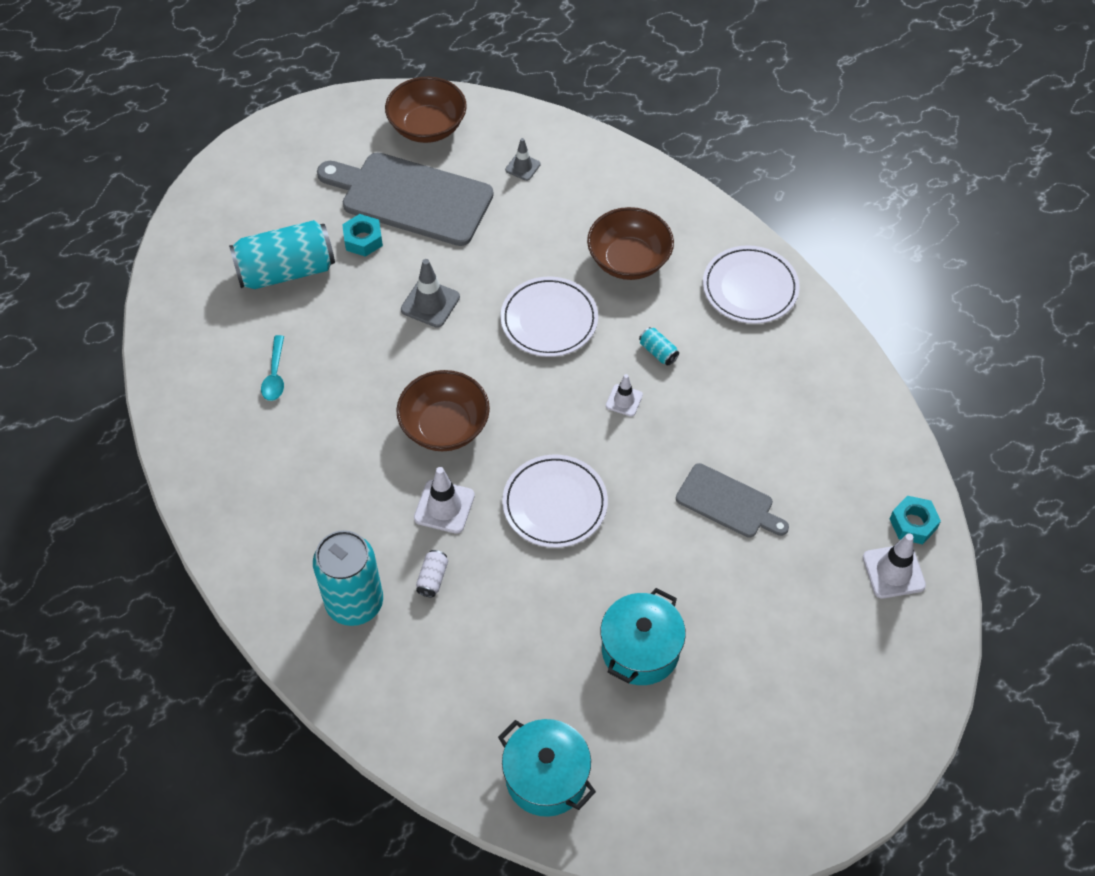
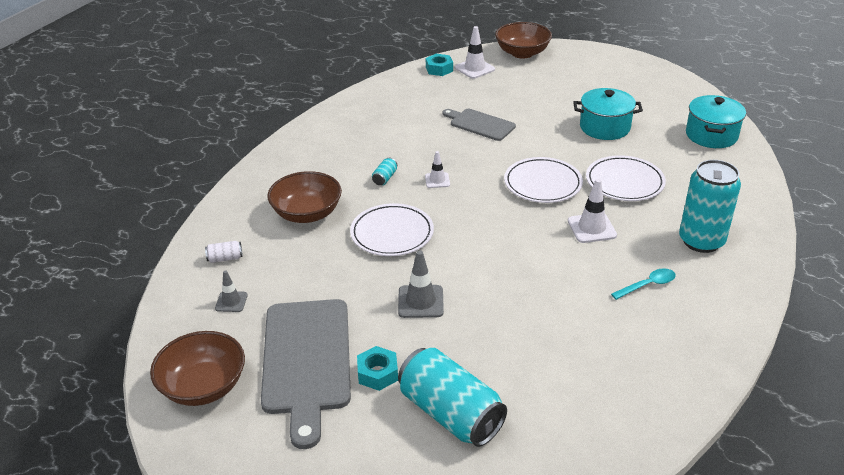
camera: 115 degrees left, 20 degrees down
(275, 375) = (566, 367): turquoise spoon -> turquoise spoon (647, 285)
(432, 578) = (647, 214): white can -> white can (225, 258)
(445, 426) = (528, 251): brown bowl -> brown bowl (522, 53)
(728, 503) = (480, 124): grey cutting board -> grey cutting board turned 60 degrees counterclockwise
(750, 288) = (301, 156): white plate -> white plate (624, 182)

